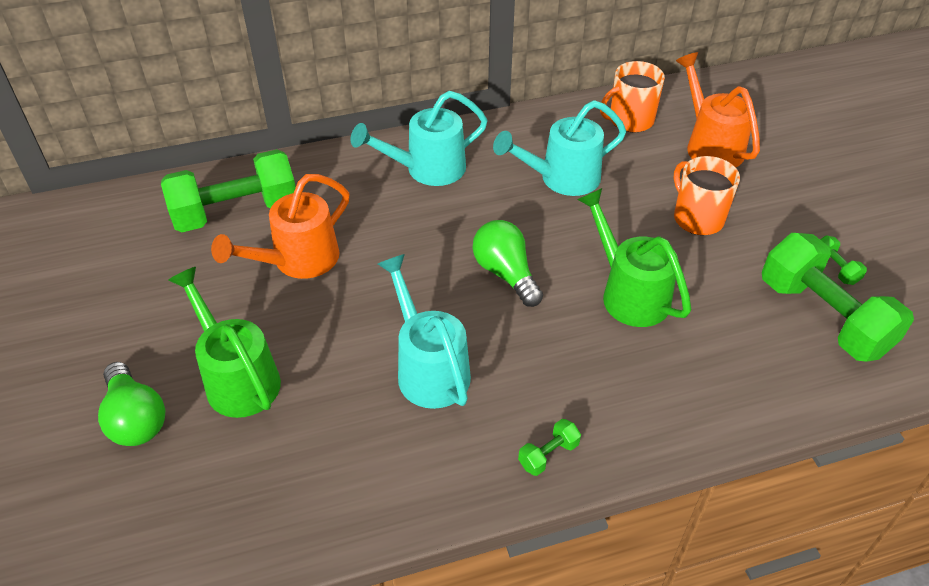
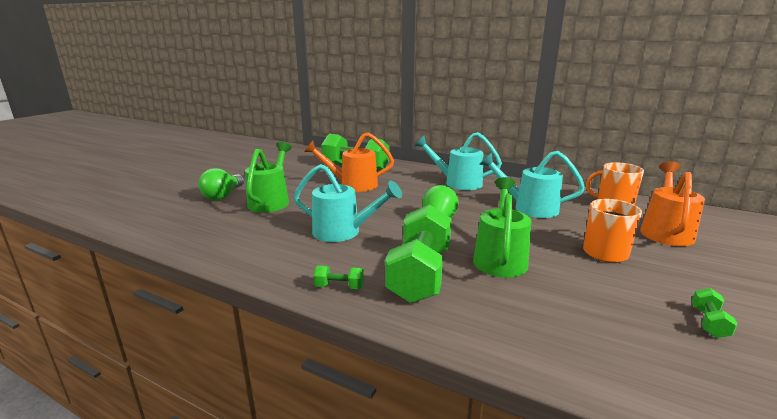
camera: 45 degrees right, 25 degrees down
(429, 368) = (343, 232): turquoise watering can -> turquoise watering can turned 90 degrees clockwise
(823, 317) = (655, 339): green dumbbell -> green dumbbell (420, 274)

